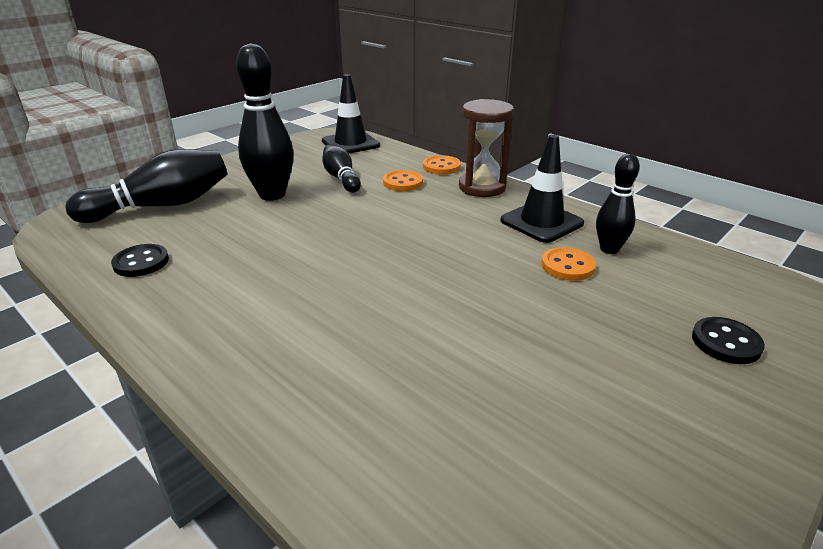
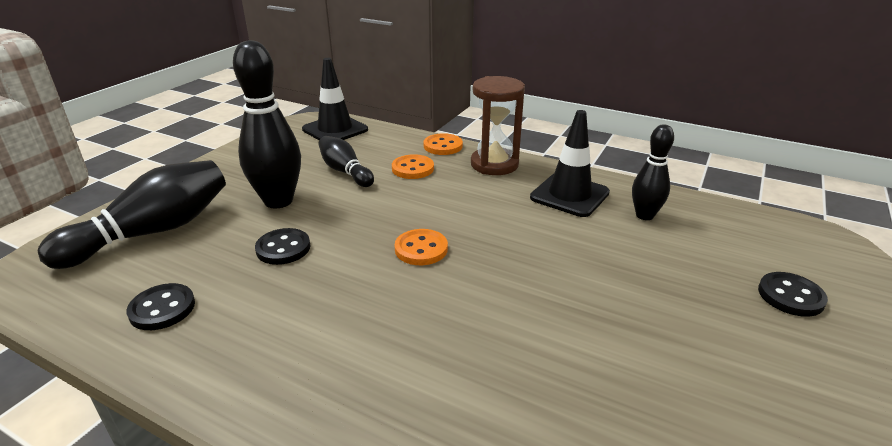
camera: 15 degrees left, 0 degrees up
(257, 232) = (283, 248): none -> black button
(567, 266) = (617, 239): orange button -> orange button (421, 249)

